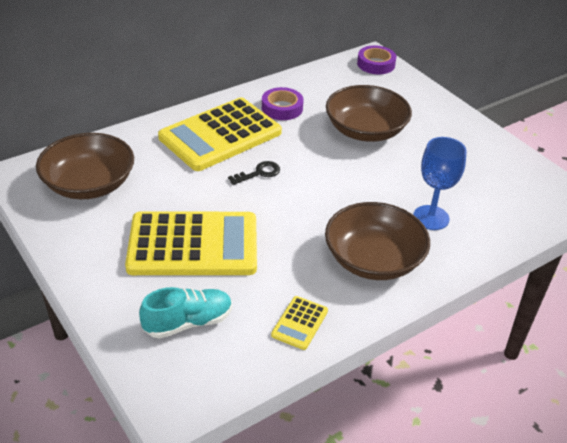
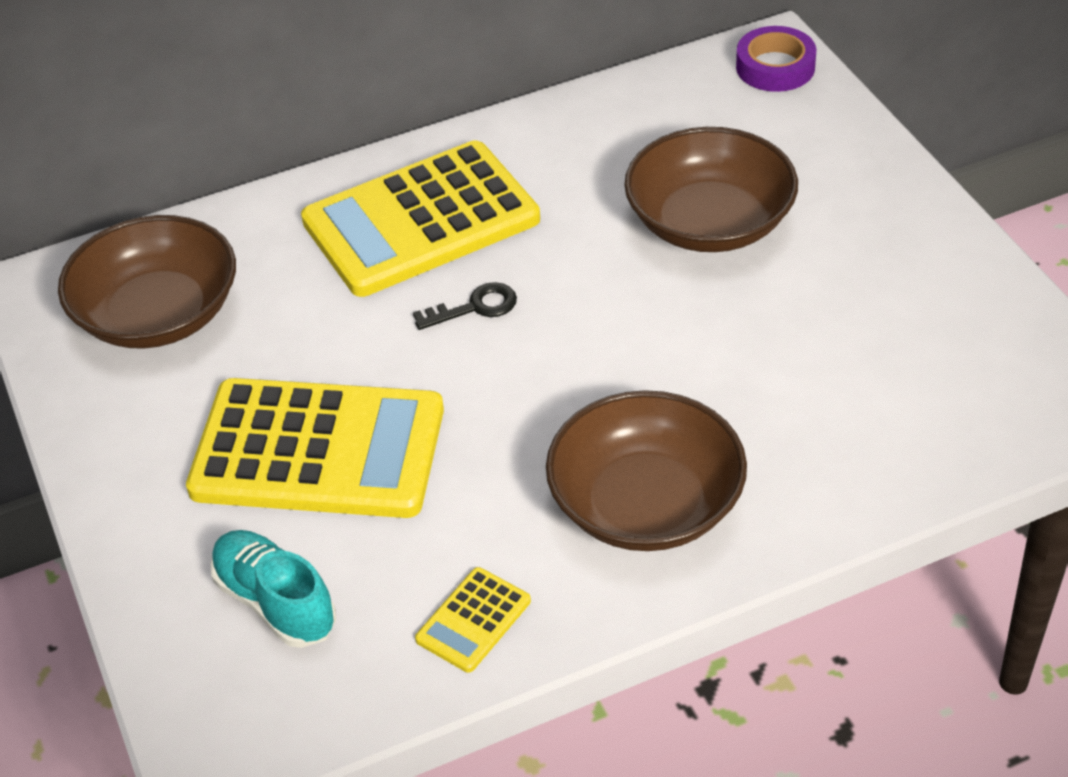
camera: 15 degrees right, 5 degrees up
(188, 322) = (276, 602): turquoise shoe -> turquoise shoe turned 120 degrees counterclockwise
(282, 108) = (555, 164): purple tape -> none
(431, 218) = (785, 423): blue goblet -> none

